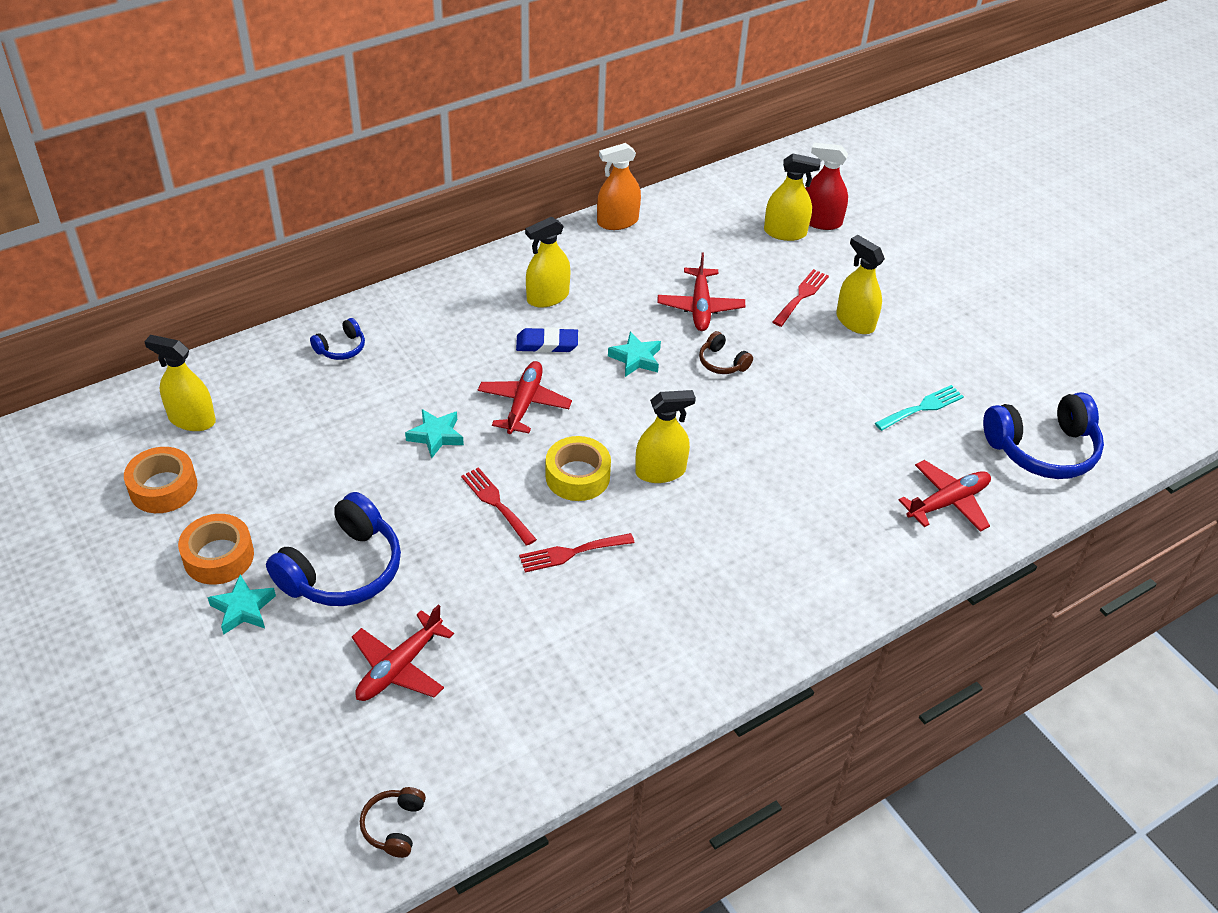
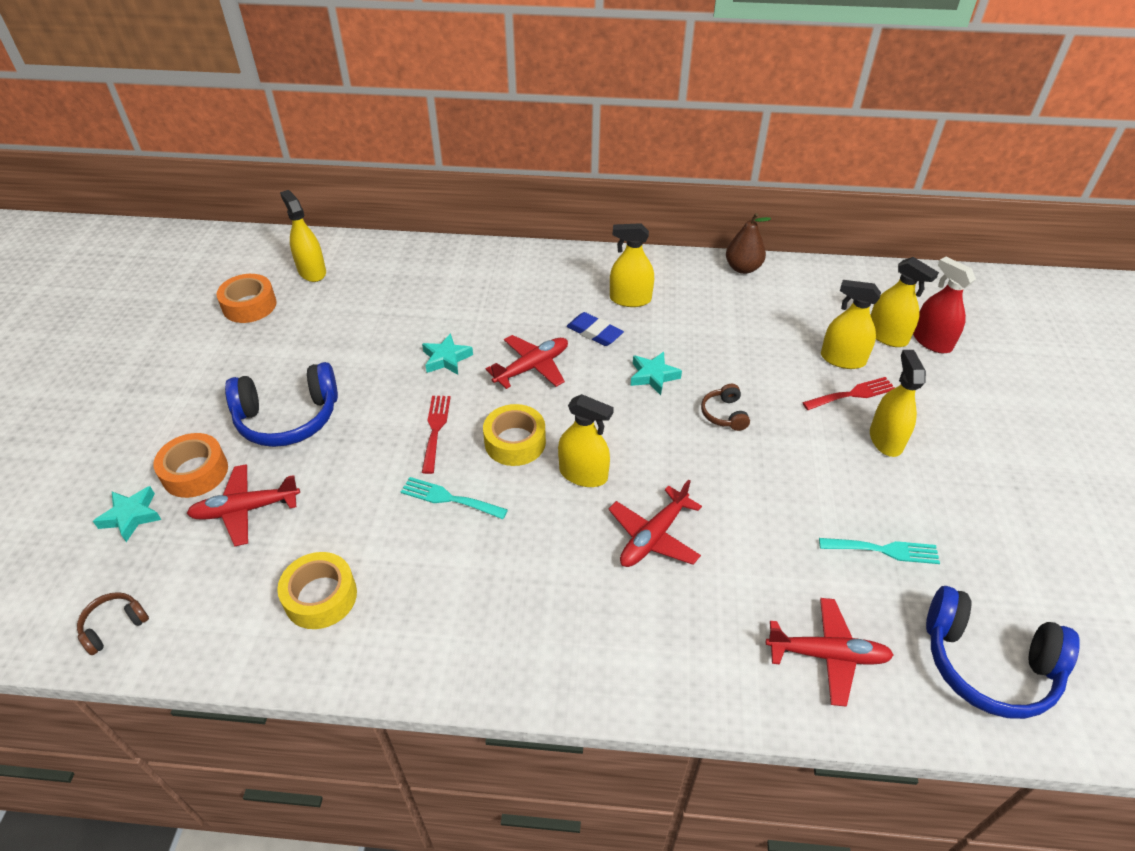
camera: 40 degrees right, 0 degrees up
(218, 556) = (229, 366): orange tape -> orange tape (195, 472)
(243, 609) = (204, 408): turquoise star -> turquoise star (131, 516)
(341, 348) = (449, 269): blue headphones -> none
(550, 690) = (320, 597): none -> yellow tape
(571, 553) = (449, 498): red fork -> turquoise fork
(617, 221) = (743, 268): orange spray bottle -> brown pear
(700, 307) = (749, 361): red plane -> red plane (653, 537)
(769, 269) = (842, 359): none -> yellow spray bottle

